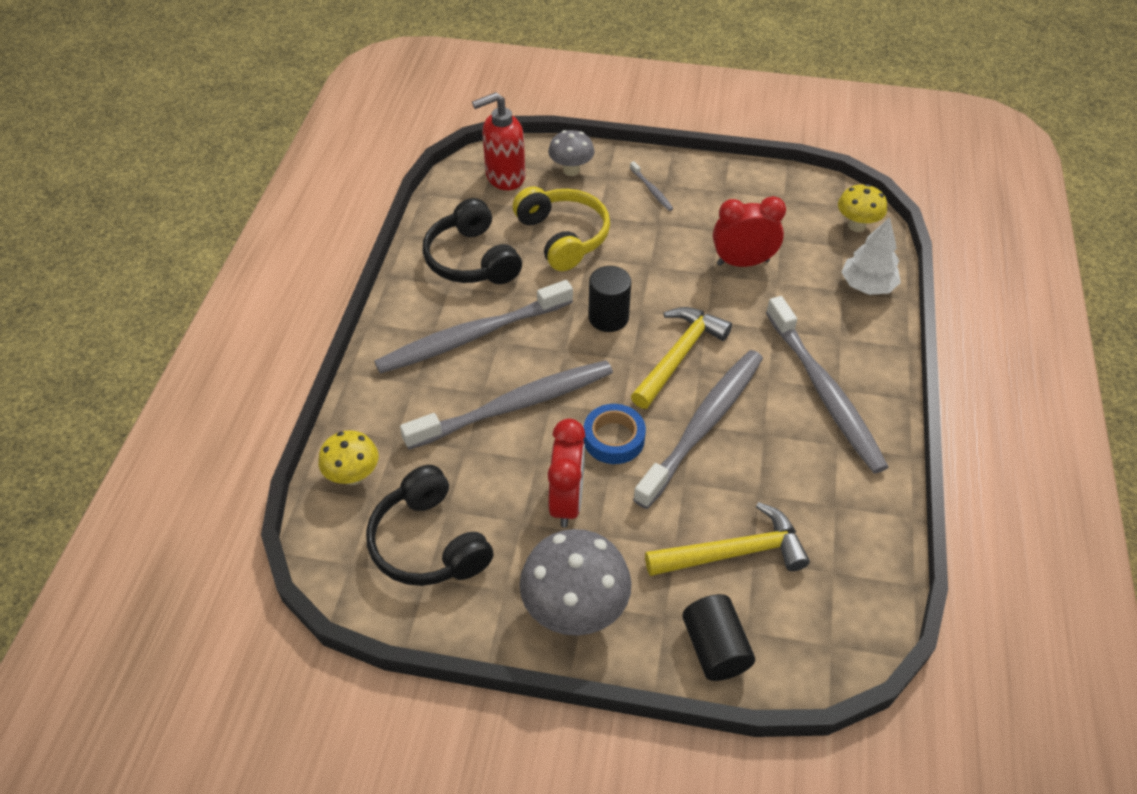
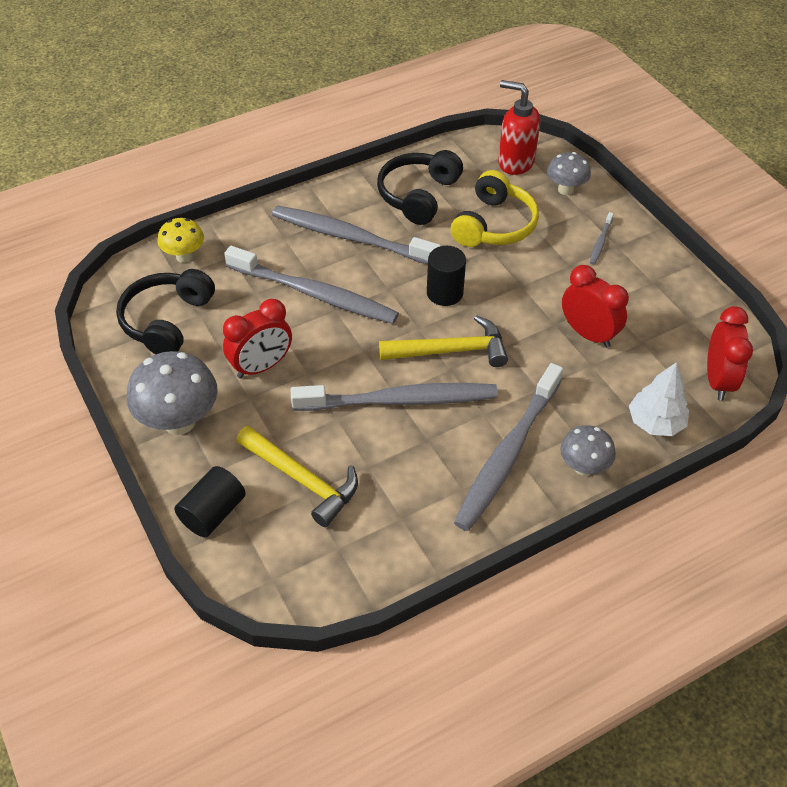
camera: 50 degrees right, 0 degrees up
(614, 438) = (338, 359): blue tape -> none
(856, 225) = (717, 380): yellow mushroom -> red clock
(876, 355) = (583, 467): none -> grey mushroom

